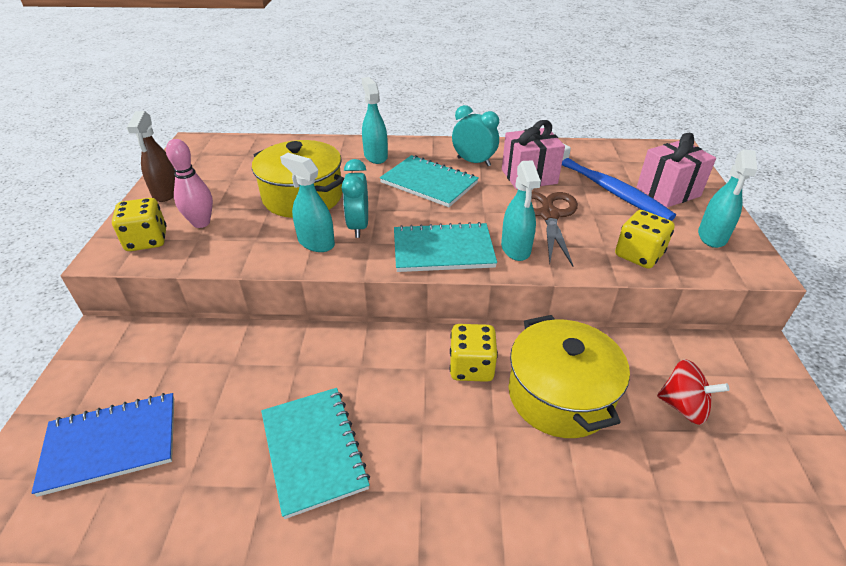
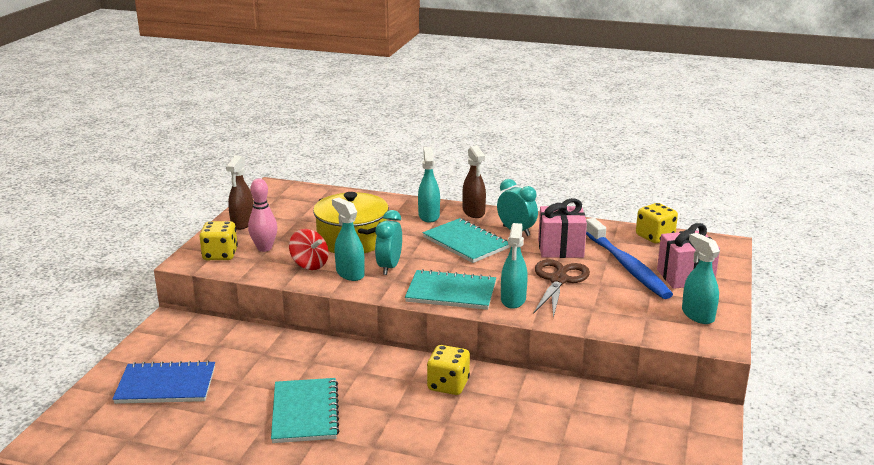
camera: 15 degrees right, 15 degrees down
(420, 146) = (473, 212): none -> brown spray bottle
(560, 395) = (511, 413): yellow pot -> none
(638, 255) = (618, 319): yellow dice -> yellow dice (655, 237)
(683, 406) = (610, 437): red spinning top -> red spinning top (309, 264)
(712, 236) = (697, 315): turquoise spray bottle -> turquoise spray bottle turned 120 degrees clockwise

